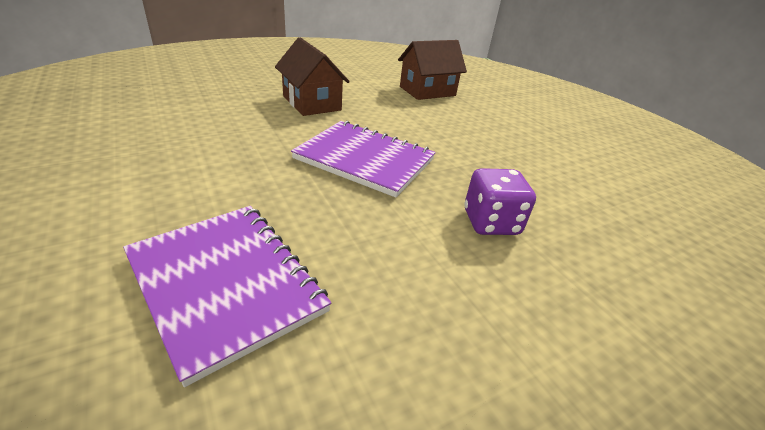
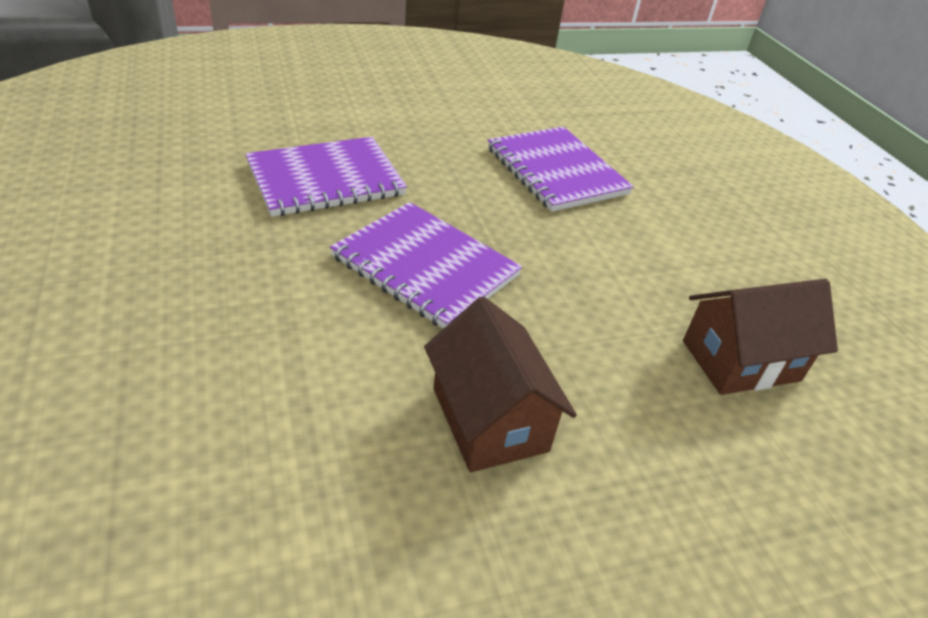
camera: 170 degrees left, 5 degrees up
(427, 91) = (184, 473): brown house -> brown house (740, 361)
(491, 222) = (325, 179): purple dice -> purple notebook

